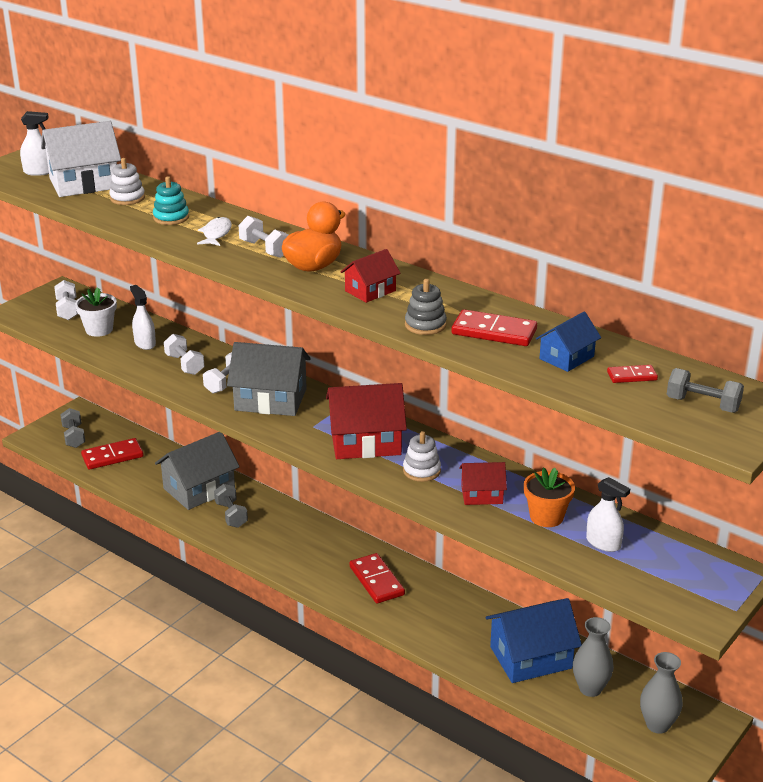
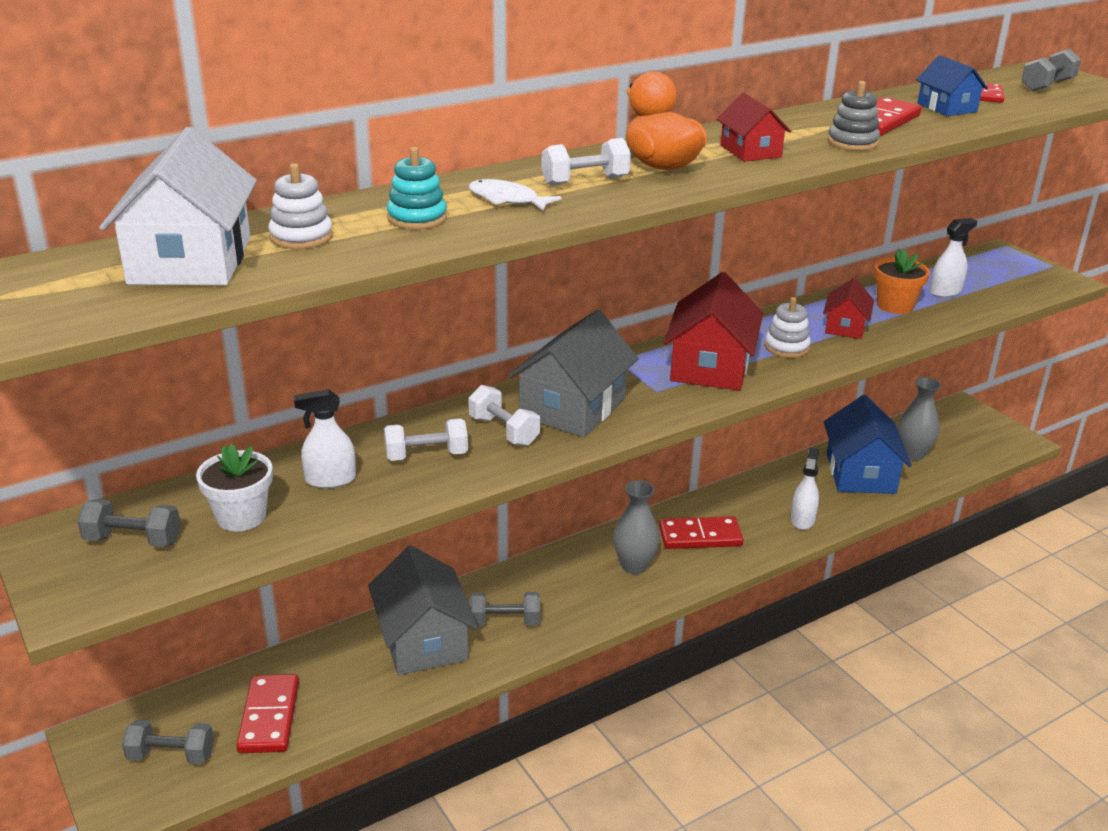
camera: 70 degrees left, 0 degrees up
(39, 172) = (76, 291): white spray bottle -> white spray bottle (802, 520)
(67, 310) = (133, 540): white dumbbell -> grey dumbbell
(657, 725) = (967, 435): grey vase -> grey vase (634, 566)

